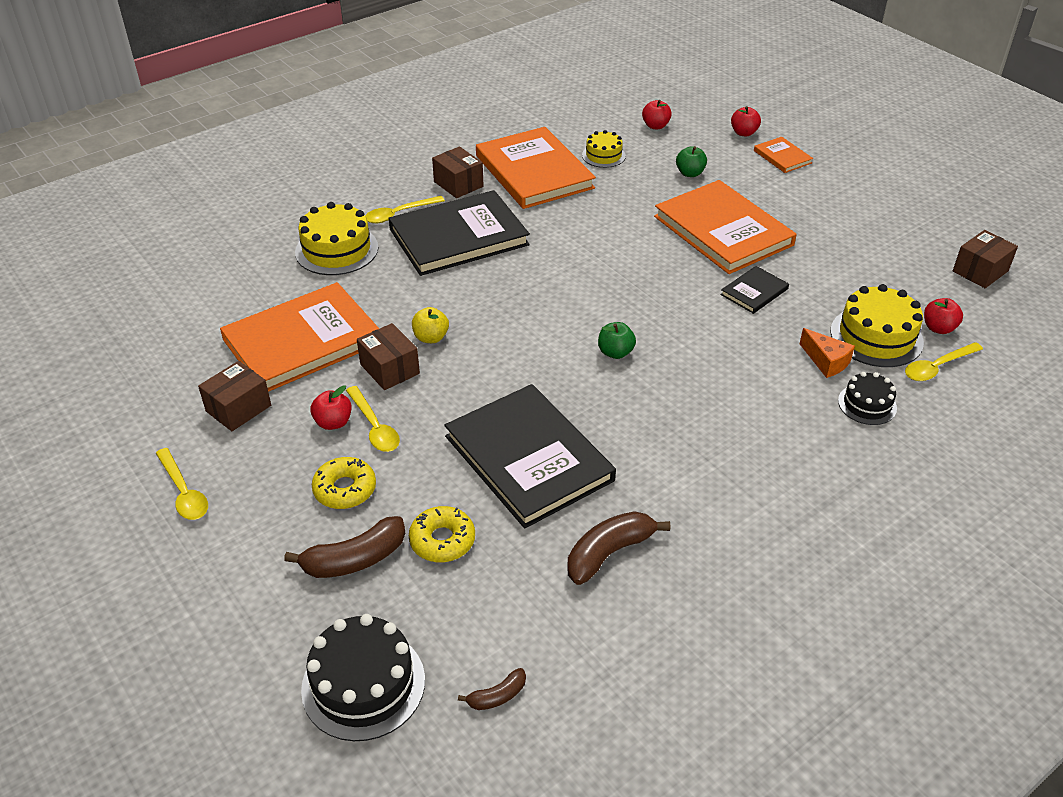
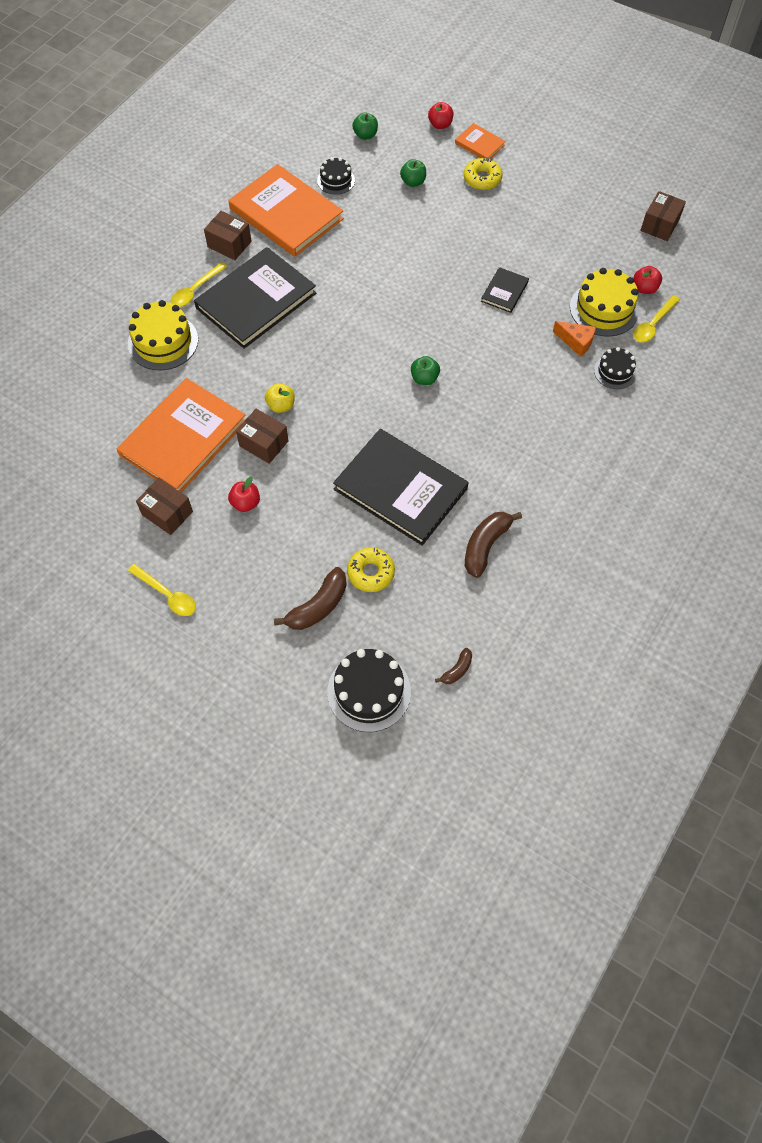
camera: 20 degrees left, 20 degrees up
(238, 408) = (167, 513): brown box -> brown box turned 75 degrees counterclockwise
(345, 489) = (283, 555): yellow donut -> yellow donut (482, 179)
(374, 427) = (278, 497): yellow spoon -> none
(603, 155) = (336, 180): yellow cake -> black cake
(655, 126) = (365, 135): red apple -> green apple
(723, 230) = (460, 236): orange book -> none

